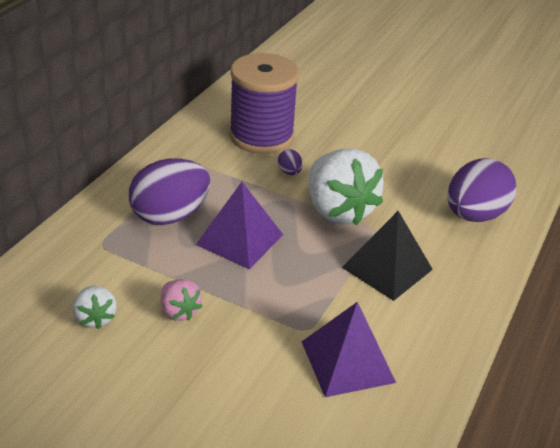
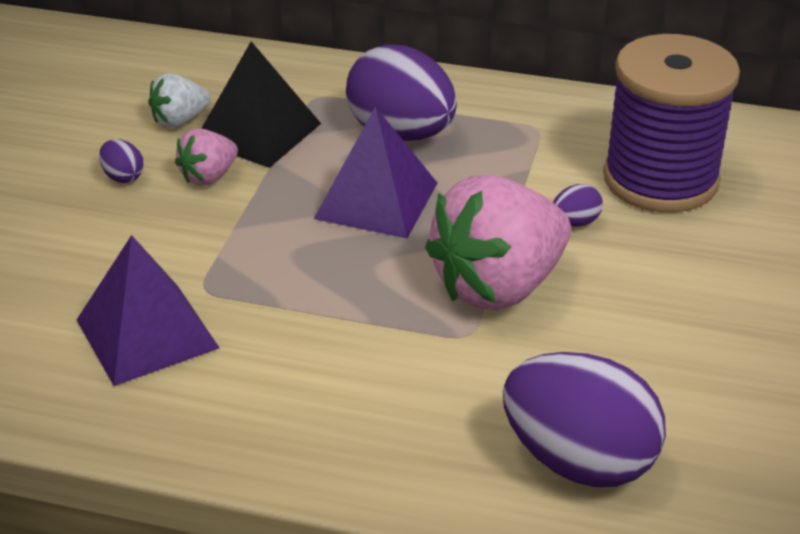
camera: 80 degrees right, 0 degrees up
(158, 357) = (123, 177): none -> purple egg
(338, 210) = (498, 286): white strawberry -> pink strawberry
(387, 268) = (370, 356): black pyramid -> black pyramid (258, 132)

